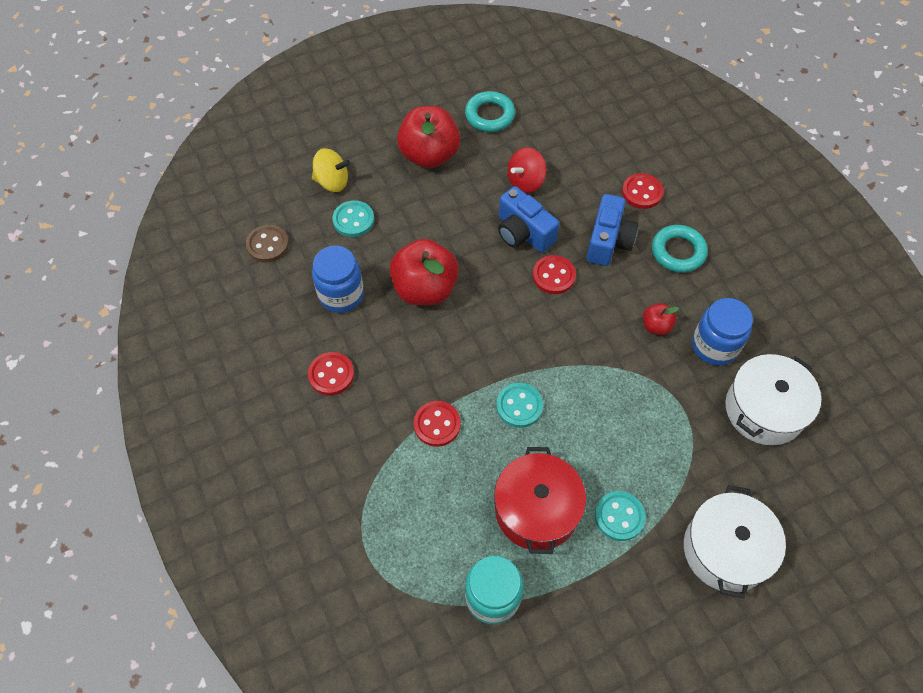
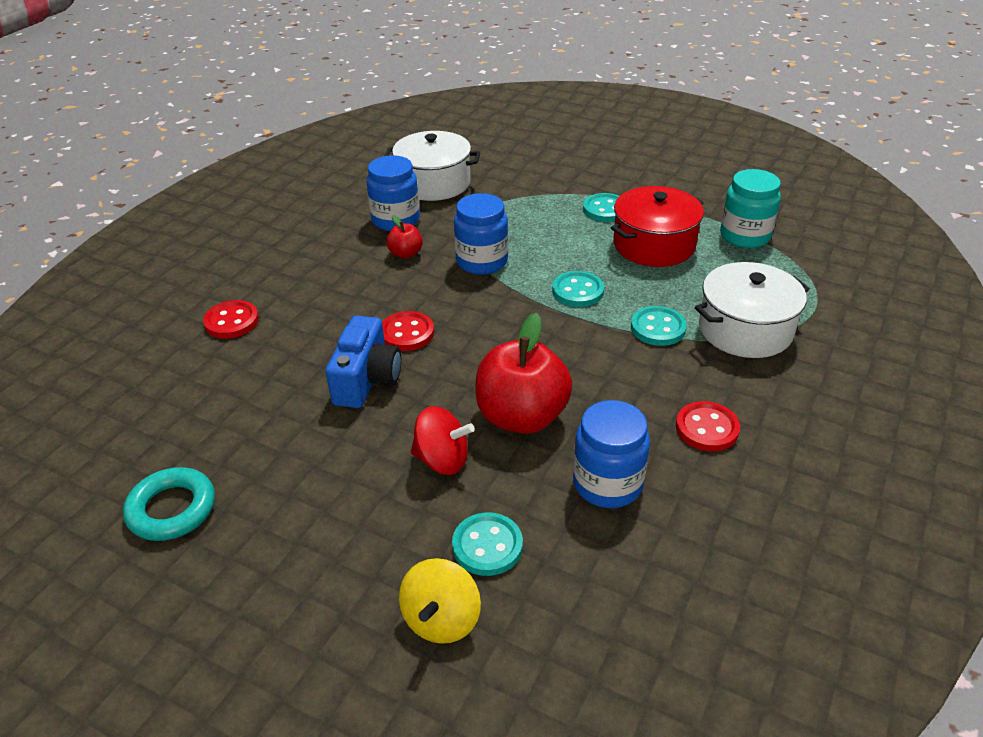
camera: 125 degrees left, 20 degrees down
(268, 245) = (621, 619): brown button -> none
(332, 182) = (441, 619): yellow spinning top -> yellow spinning top turned 135 degrees counterclockwise
(429, 155) = (300, 533): red apple -> none
(437, 424) = (658, 328): red button -> turquoise button
(525, 182) = (282, 414): red spinning top -> red spinning top (442, 460)
(607, 369) = (482, 262): none -> blue jar
(608, 241) = (325, 317): blue camera -> none
(678, 252) = (301, 272): turquoise ring -> none
(725, 550) = (569, 165): white pot -> white pot (745, 329)

